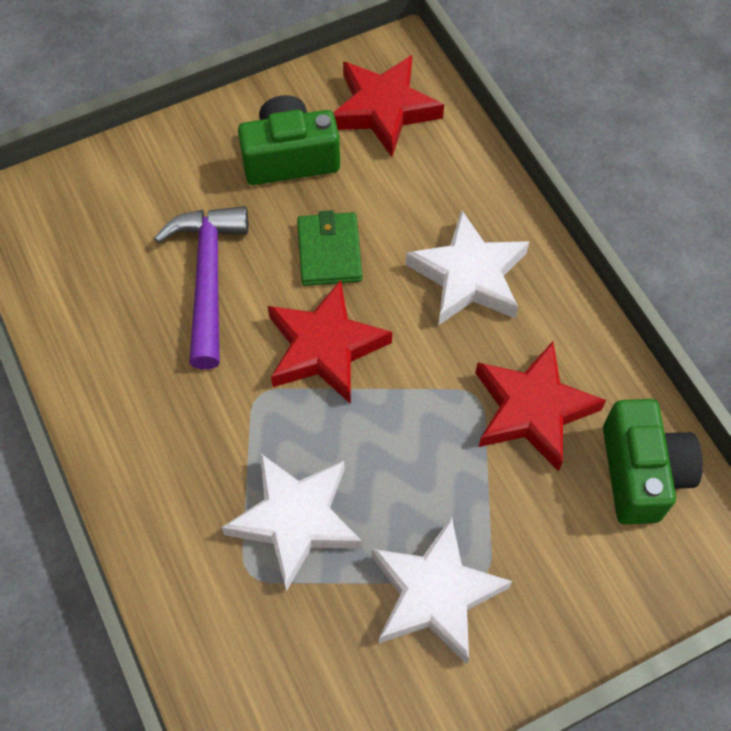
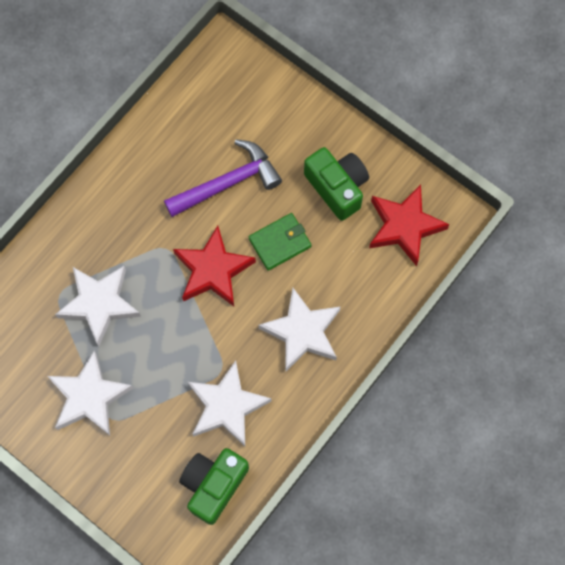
camera: 65 degrees right, 10 degrees up
(532, 409) = (227, 406): red star -> white star
(641, 473) = (213, 485): green camera -> green camera turned 150 degrees clockwise

